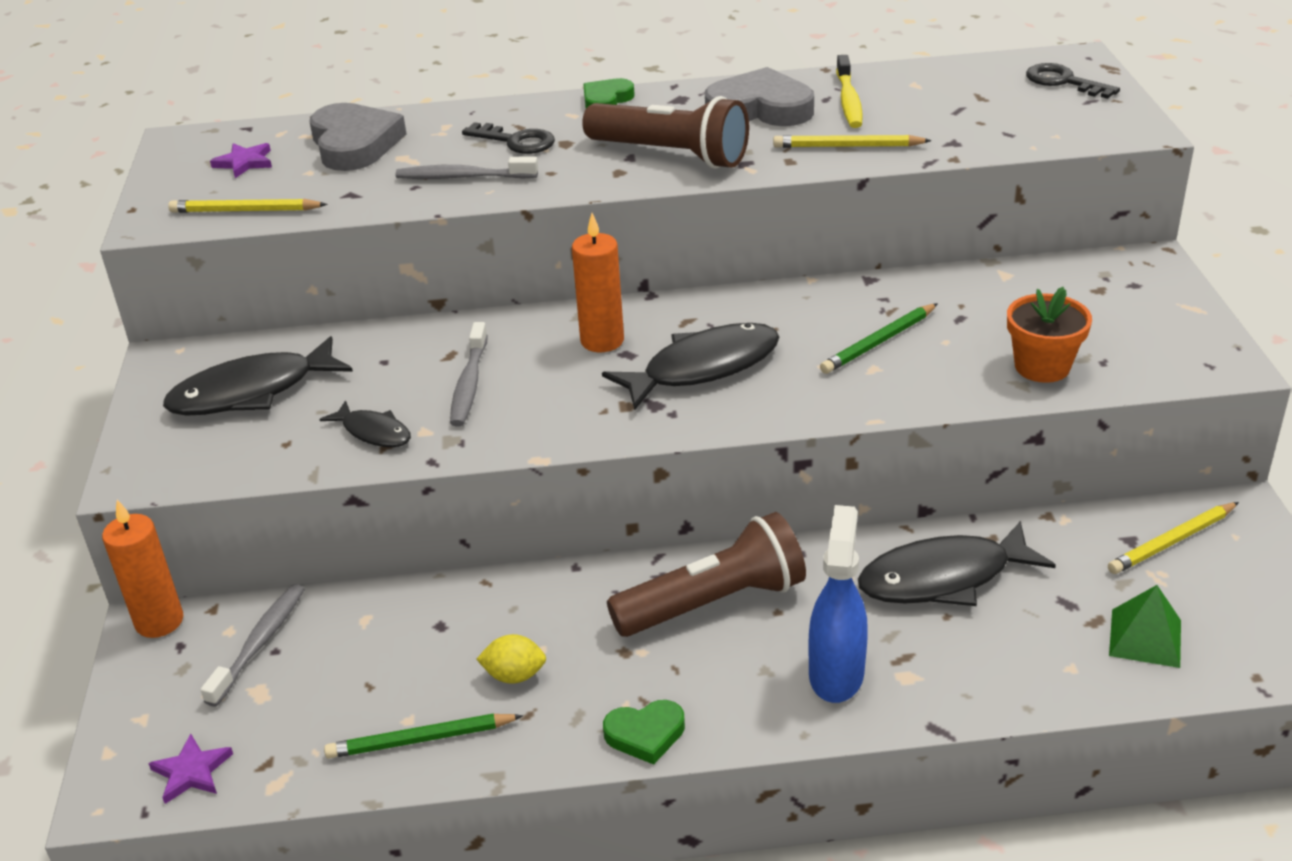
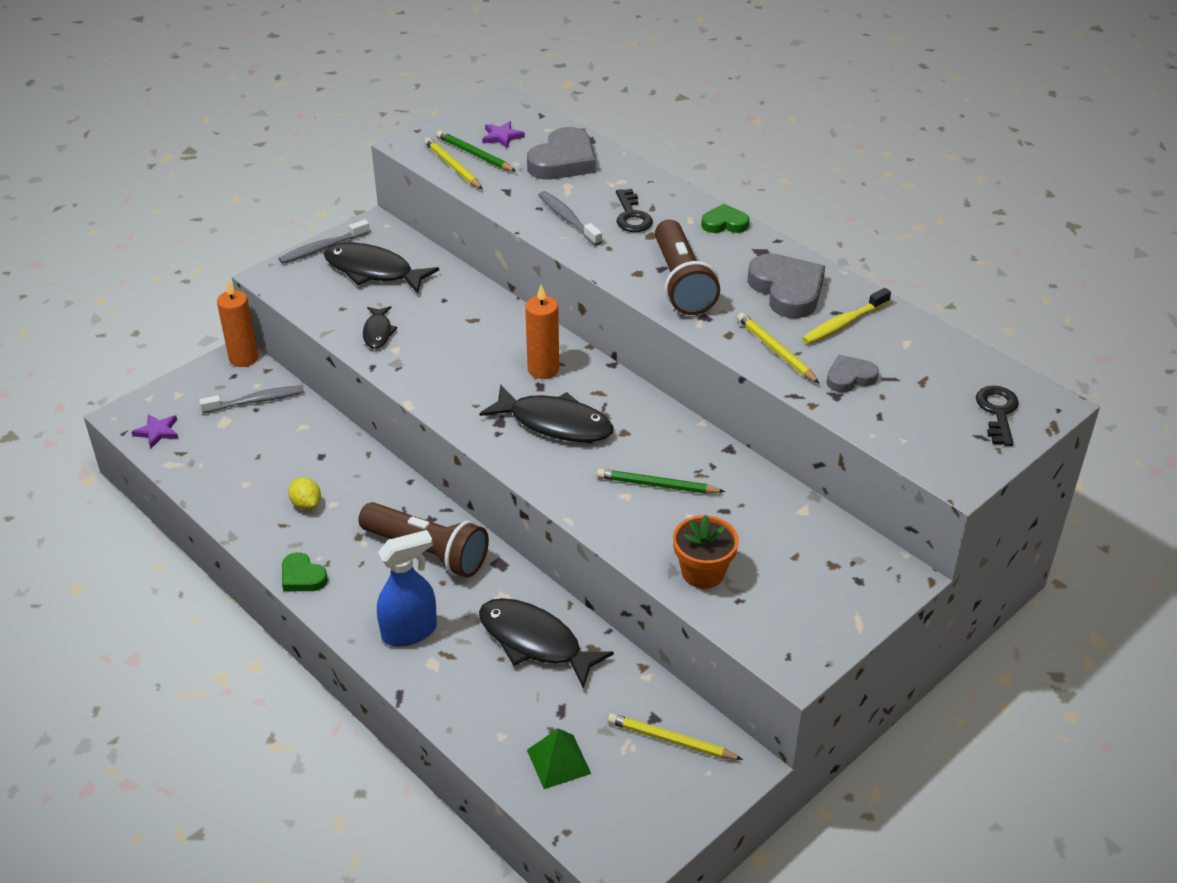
camera: 50 degrees right, 5 degrees up
(420, 740) = (235, 496): green pencil -> green pencil (474, 154)
(469, 384) = (452, 342): grey toothbrush -> grey toothbrush (322, 248)
(934, 126) = (850, 377): none -> grey heart

